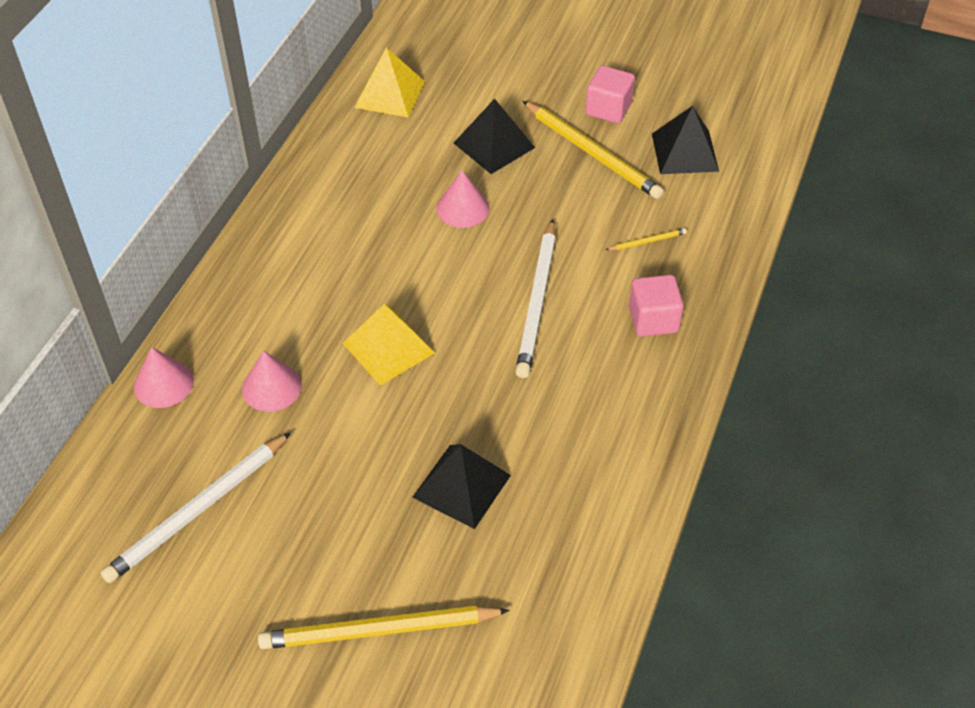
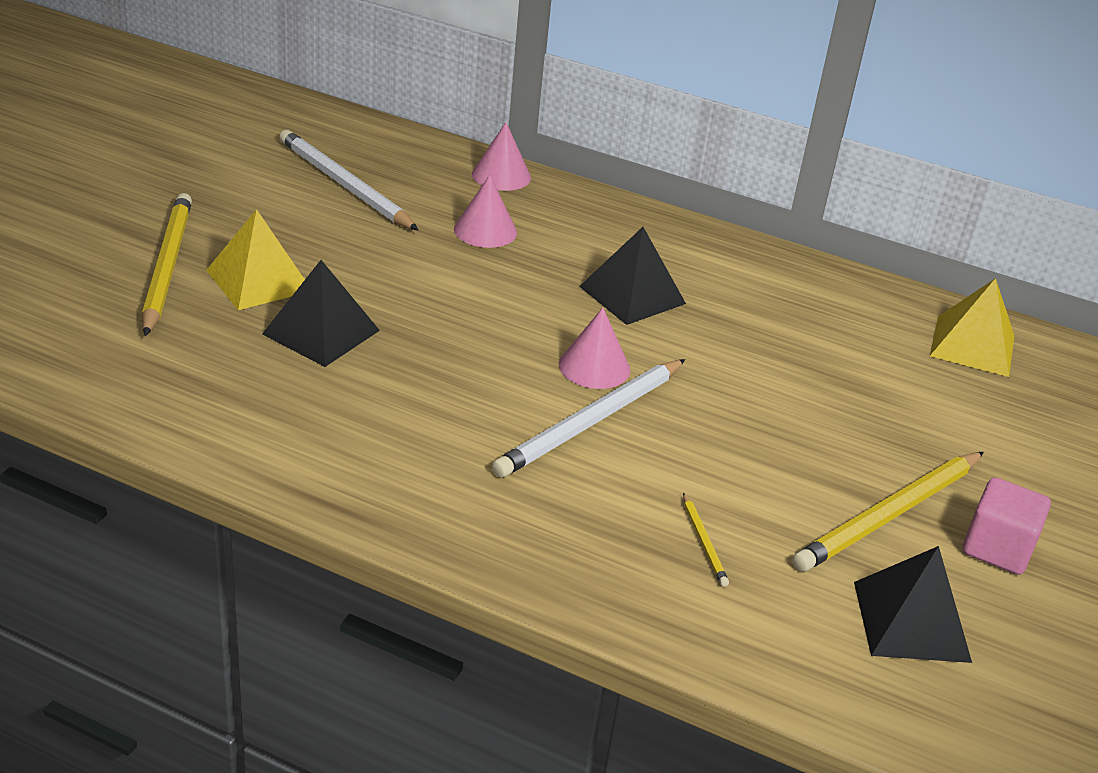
camera: 90 degrees right, 15 degrees down
(388, 348) = (528, 304): yellow pyramid -> yellow pyramid (259, 280)
(462, 208) = (760, 381): pink cone -> pink cone (594, 366)
(494, 145) = (888, 422): black pyramid -> black pyramid (632, 295)
(537, 301) = (591, 422): white pencil -> white pencil turned 60 degrees counterclockwise
(653, 319) = (549, 522): pink cube -> none

